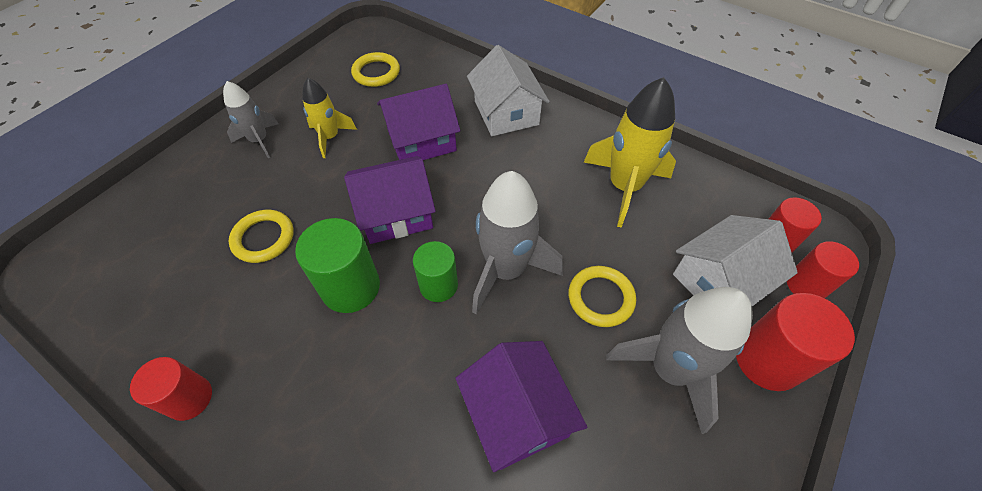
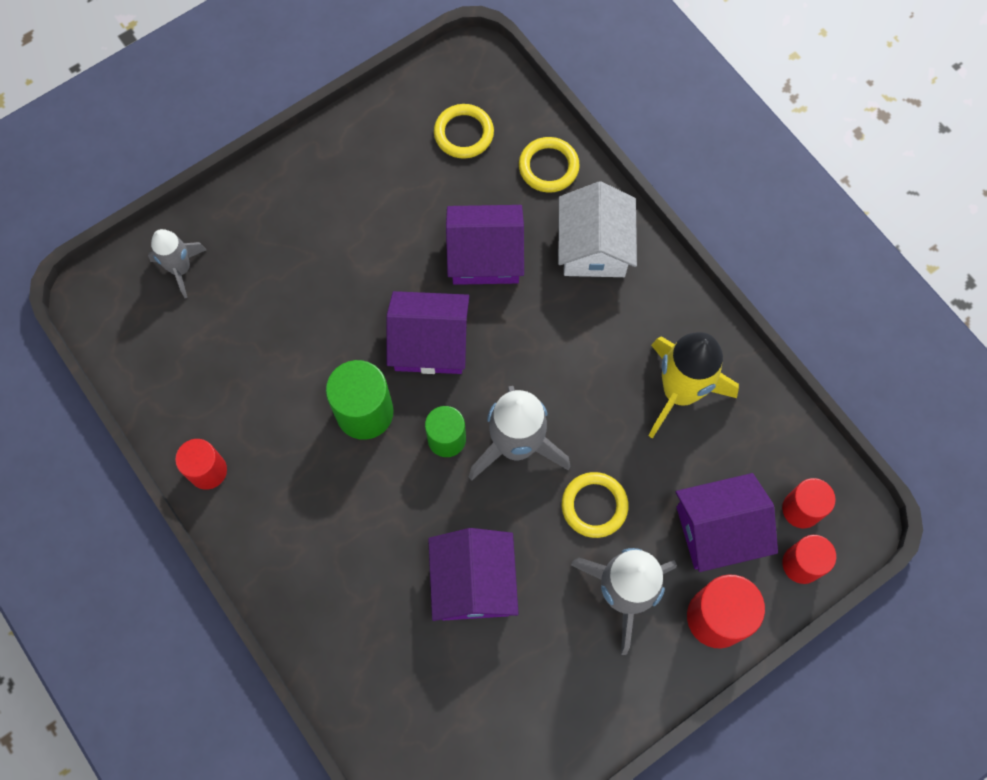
camera: 20 degrees right, 15 degrees up
(259, 141) = (311, 198): grey rocket -> grey rocket (181, 269)
(263, 238) = (294, 329): yellow ring -> yellow ring (548, 167)
(330, 137) = (387, 218): yellow rocket -> none
(719, 281) = (719, 529): white house -> purple house

